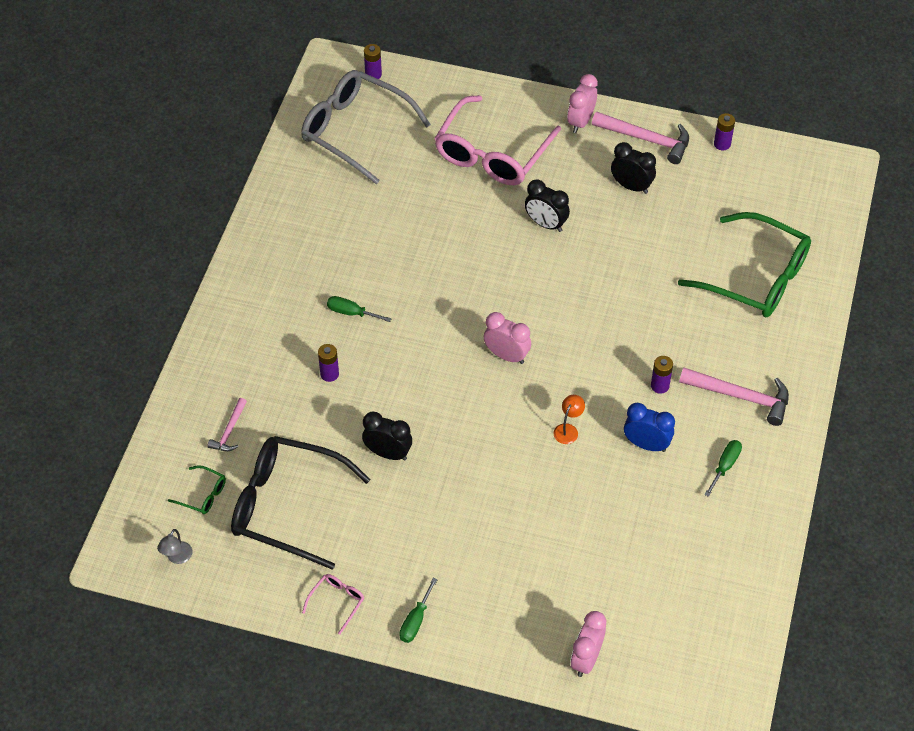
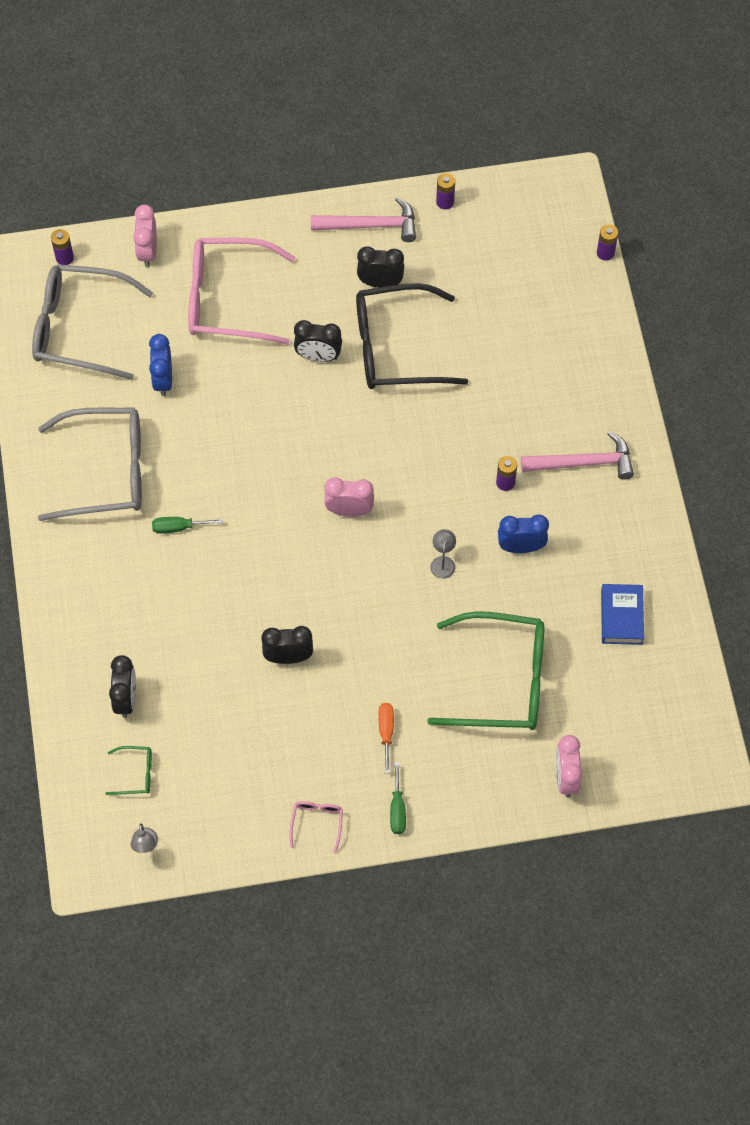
camera: 25 degrees left, 10 degrees up
(229, 431) = (126, 699): pink hammer -> black clock
(288, 506) = (222, 750): black glasses -> black glasses (397, 348)
(314, 246) = (105, 471): none -> grey glasses
(329, 374) = (191, 600): purple battery -> purple battery (605, 253)
(402, 194) = (163, 380): none -> blue clock
(441, 551) = (386, 732): none -> orange screwdriver
(492, 153) = (229, 299): pink glasses -> pink glasses turned 90 degrees clockwise
(568, 429) = (443, 562): orange lamp -> grey lamp
(580, 122) = (297, 231): pink clock -> pink clock (148, 252)
(711, 540) = (621, 617): none -> blue book
(725, 466) = (601, 538): green screwdriver -> none
(755, 277) = (541, 333): green glasses -> green glasses (501, 680)

